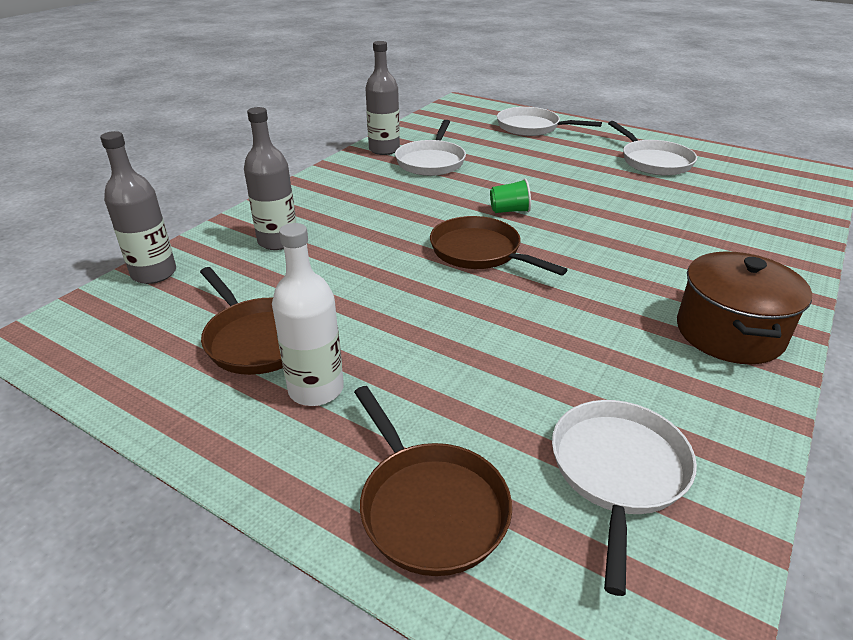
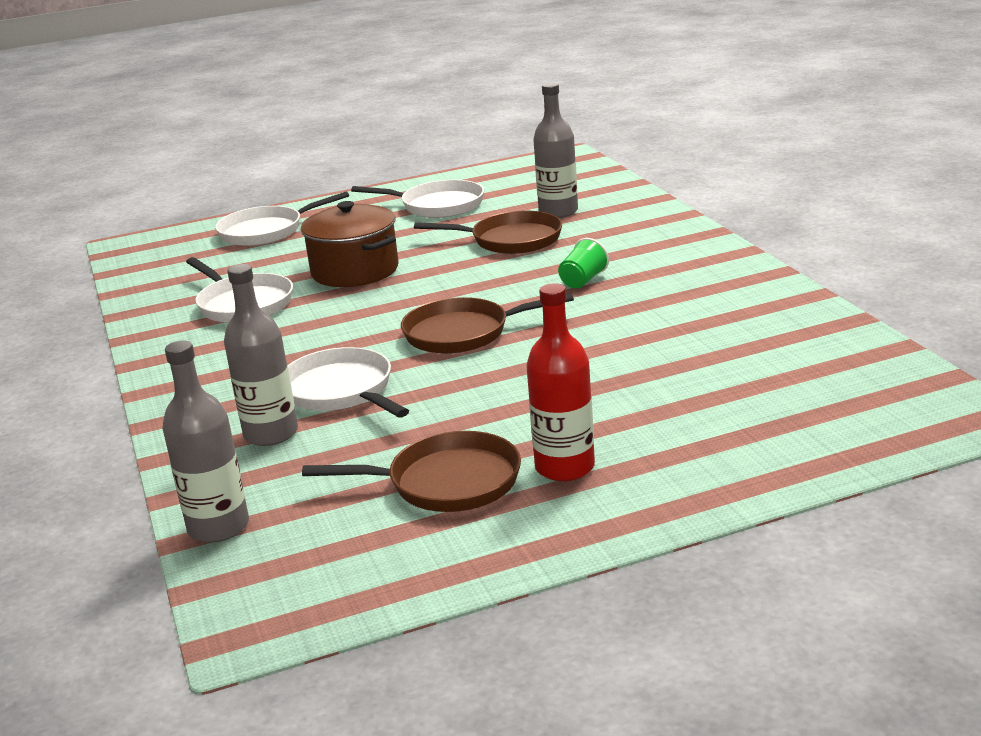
camera: 50 degrees left, 10 degrees down
(316, 389) = (565, 467): white bottle -> red bottle
(384, 150) = (163, 321): grey bottle -> grey bottle (558, 212)
(429, 507) = (759, 450): brown pan -> brown pan (511, 240)
(509, 211) = (414, 297): green cup -> green cup (583, 280)
(618, 472) = (800, 369): white pan -> white pan (341, 391)
(729, 333) = (712, 276): brown pot -> brown pot (355, 271)

